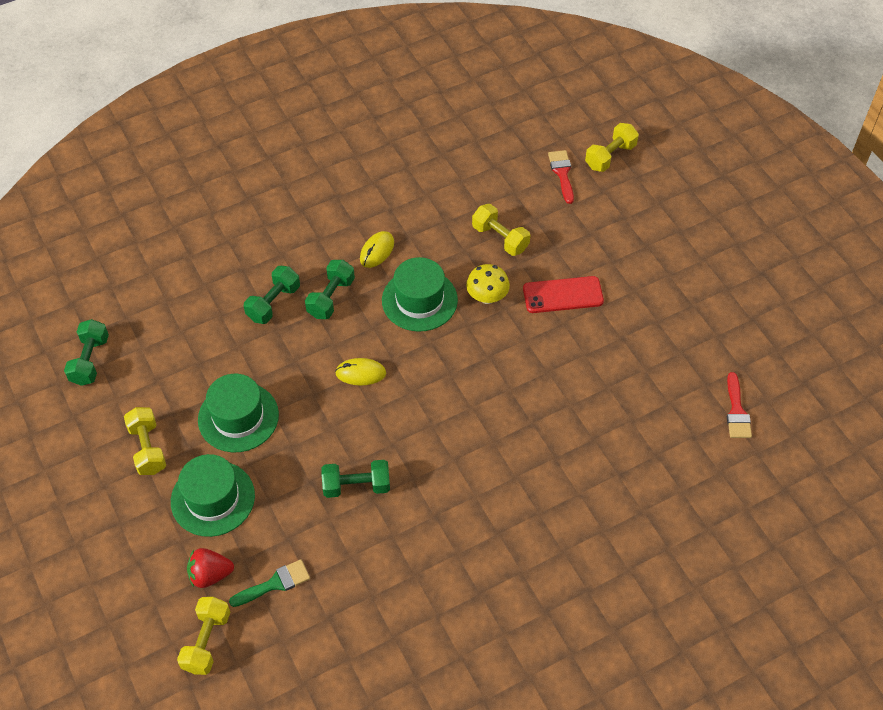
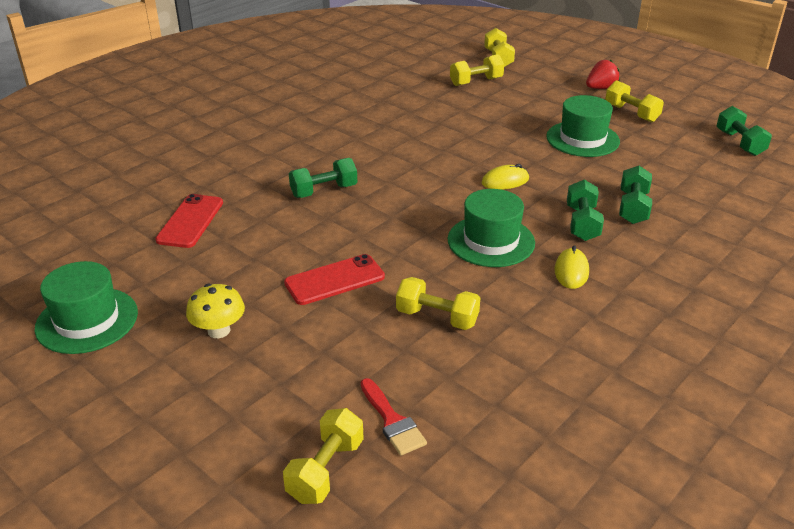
camera: 160 degrees right, 20 degrees down
(210, 575) = (522, 77): red strawberry -> red strawberry (601, 88)
(213, 498) = (556, 103): green hat -> green hat (87, 320)
(275, 583) = (476, 82): green brush -> yellow dumbbell
(356, 486) = (455, 126): green dumbbell -> green dumbbell (324, 191)
(487, 297) = (420, 260): yellow mushroom -> yellow mushroom (219, 330)
(672, 404) = (190, 221): none -> red phone
(736, 411) = (121, 229): red brush -> none

